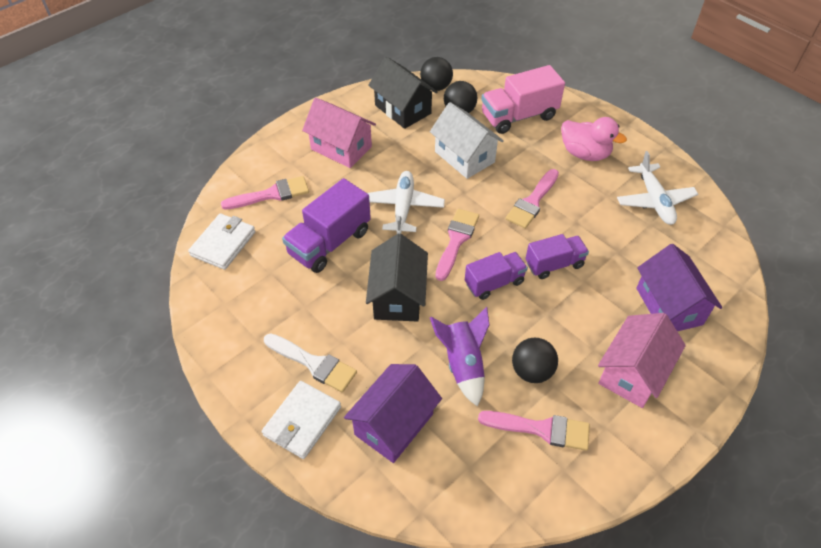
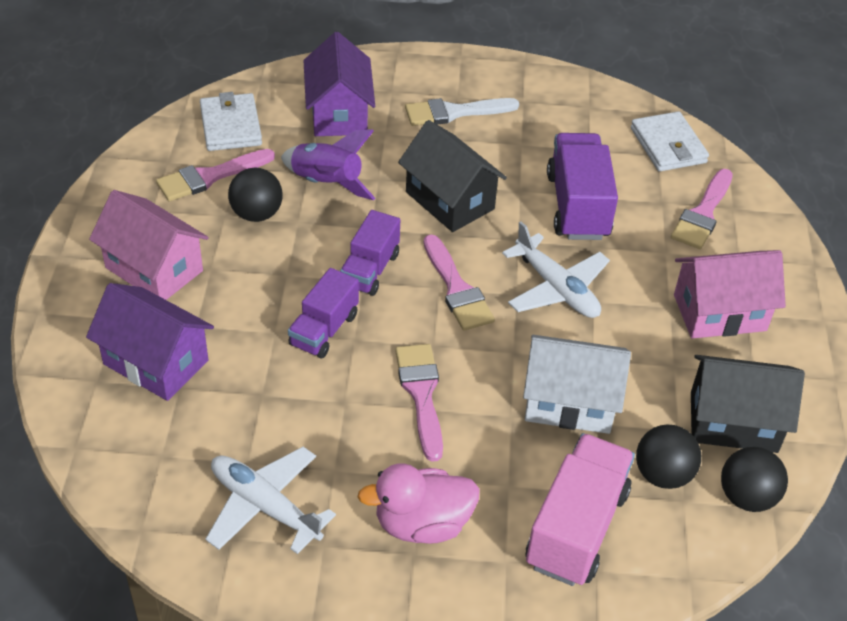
camera: 135 degrees right, 5 degrees down
(302, 421) = (412, 77): white wallet -> white wallet (231, 126)
(633, 373) = (154, 269): pink house -> pink house turned 45 degrees counterclockwise

